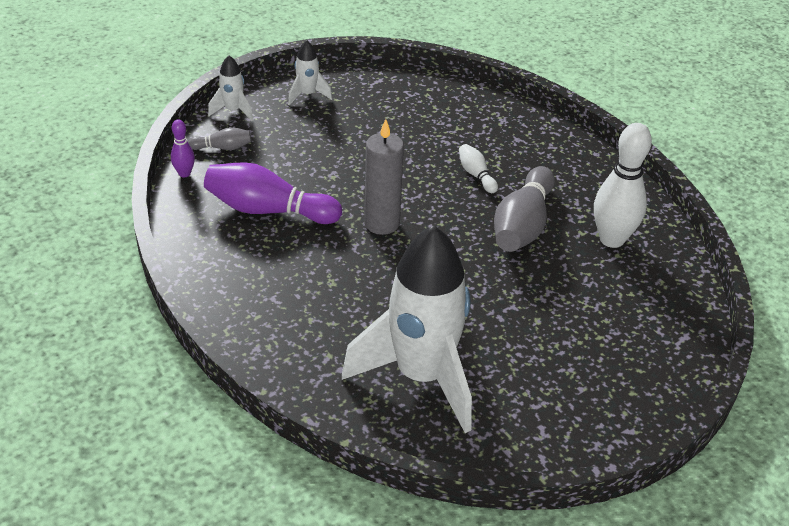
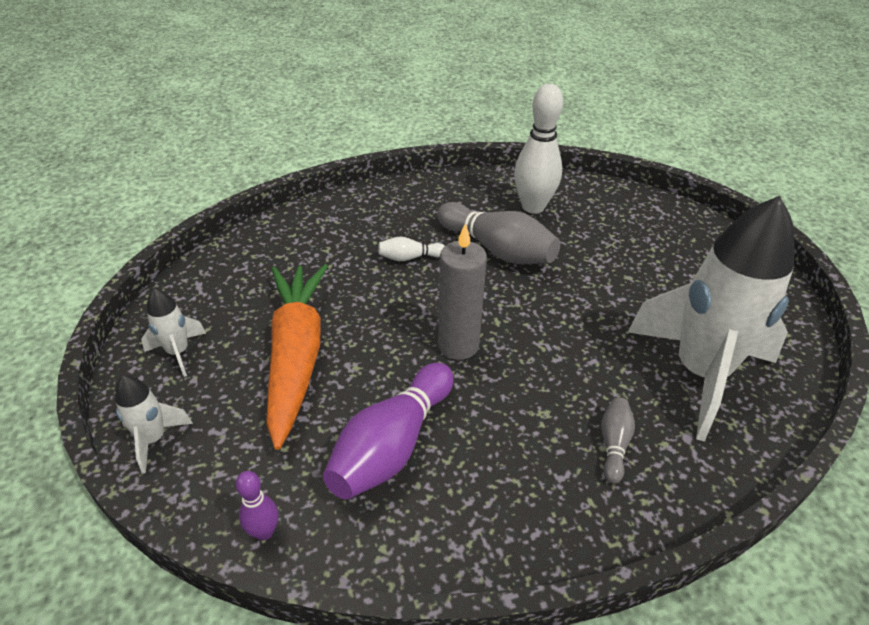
camera: 70 degrees left, 0 degrees up
(222, 148) = (231, 470): grey bowling pin -> grey bowling pin (614, 444)
(331, 146) = (296, 355): none -> orange carrot

